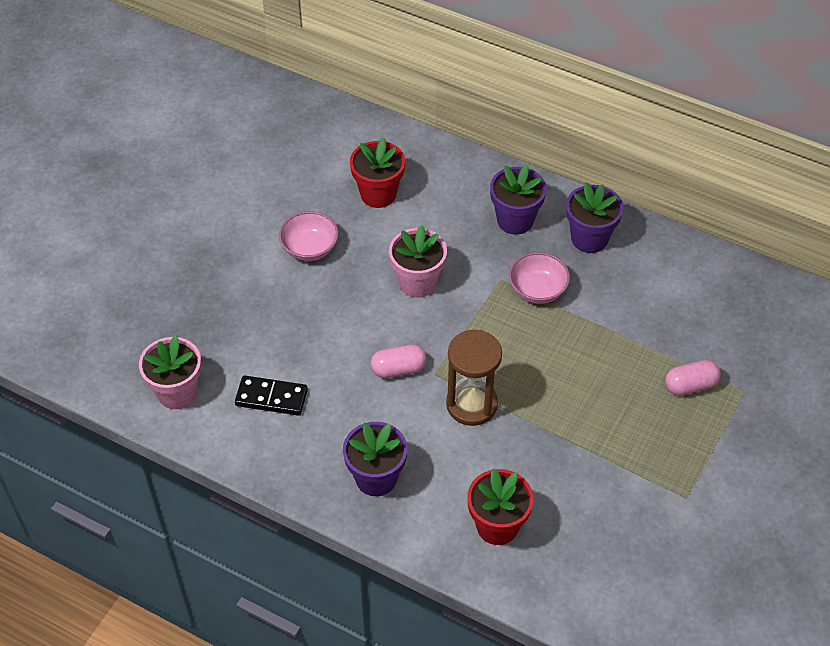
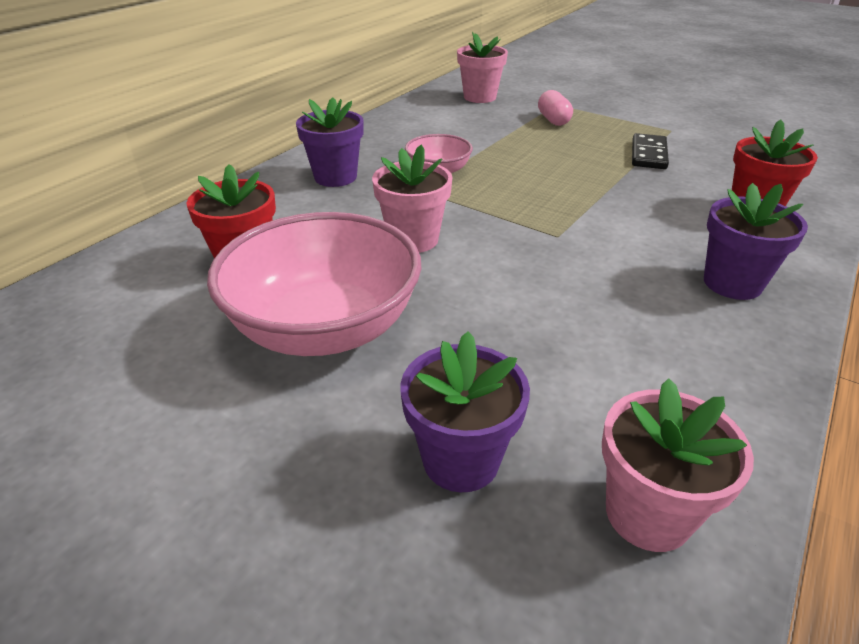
camera: 85 degrees left, 15 degrees down
(271, 398) = (628, 377): black domino -> black domino (649, 154)
(310, 248) = (325, 328): pink bowl -> pink bowl, size x2.01
(398, 369) = (554, 259): pink capsule -> none
(471, 404) = (598, 215): brown hourglass -> none
(589, 238) = (375, 145): purple flower pot -> purple flower pot (461, 460)
(748, 317) = (480, 97): none -> pink flower pot

